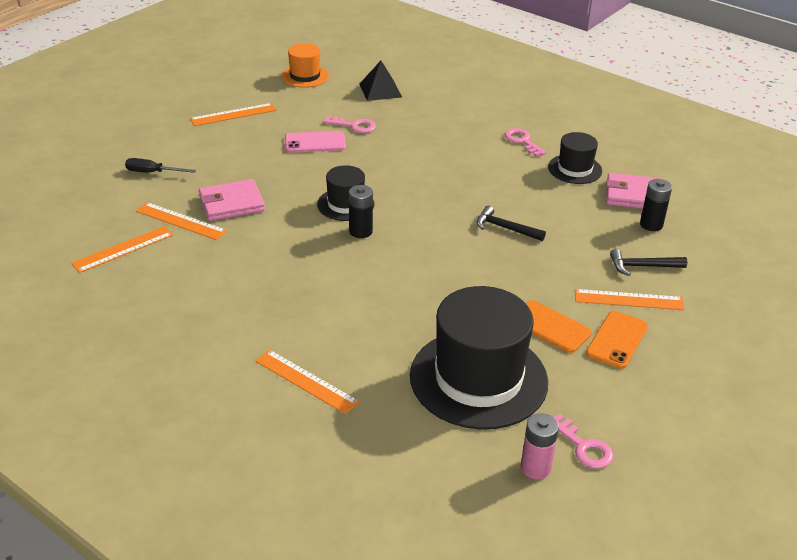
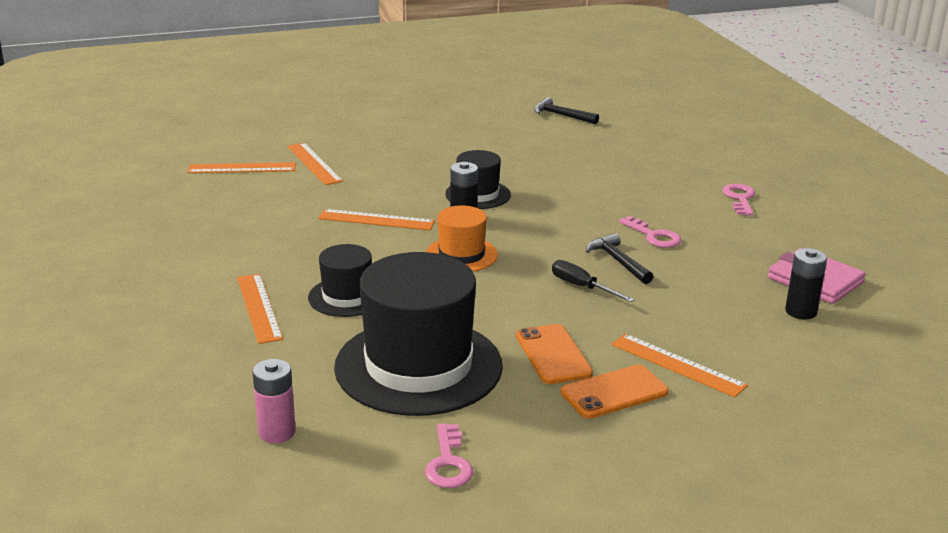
camera: 35 degrees right, 10 degrees down
(152, 172) = (338, 125): black screwdriver -> black screwdriver (582, 287)
(231, 203) = (374, 164): pink wallet -> none
(233, 114) = (465, 103): orange ruler -> orange ruler (376, 220)
(305, 76) = (573, 92): orange hat -> orange hat (461, 255)
(315, 142) = (513, 142): pink phone -> none
(354, 126) = (570, 140): pink key -> pink key (654, 236)
(380, 90) = (636, 120): black pyramid -> none
(535, 468) = (374, 457): pink battery -> pink battery (277, 432)
(575, 169) = (771, 238): black hat -> black hat (347, 297)
(642, 266) = (737, 343): black hammer -> black hammer (562, 115)

